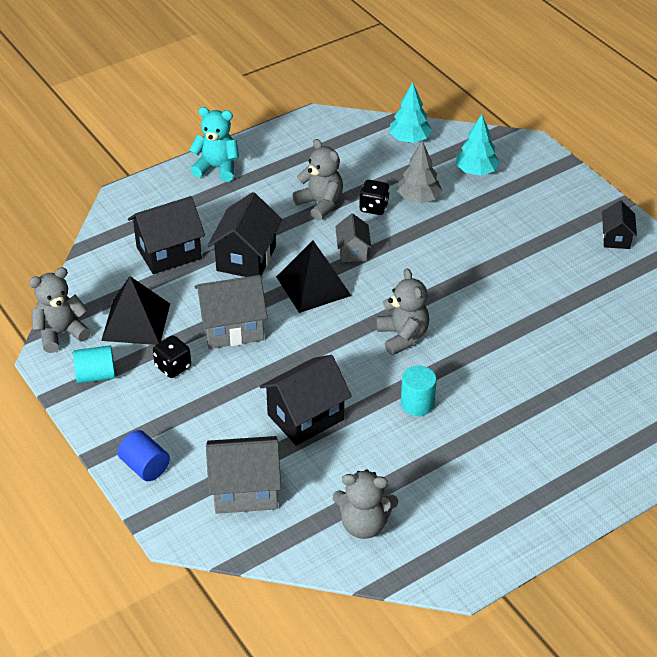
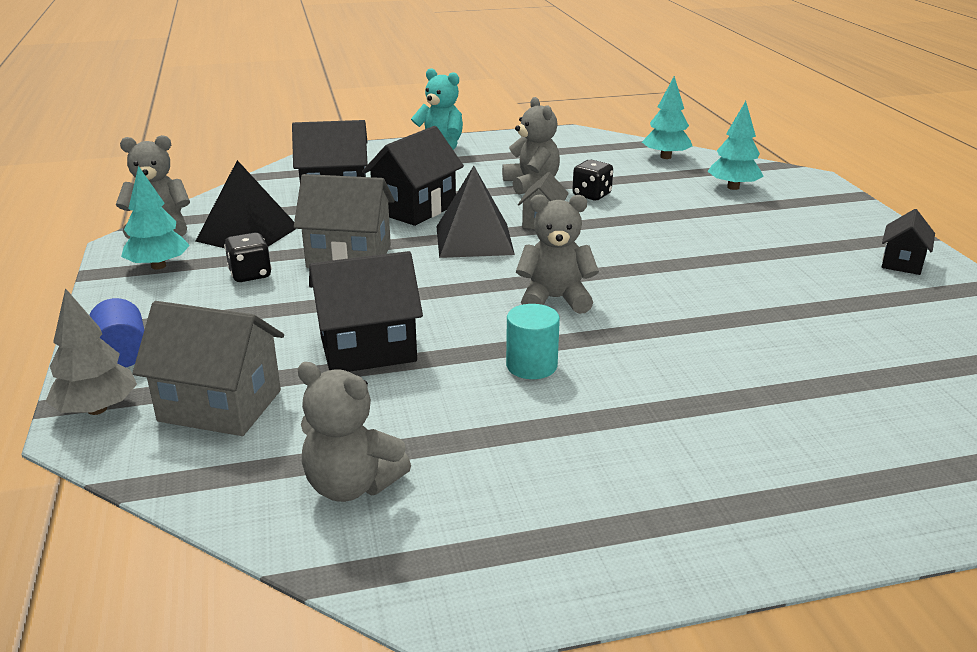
camera: 20 degrees right, 15 degrees down
(96, 375) = (158, 266): turquoise cylinder -> turquoise tree
(402, 336) = (555, 299): grey teddy bear -> grey teddy bear turned 90 degrees counterclockwise
(418, 198) = (650, 196): grey tree -> grey tree (97, 409)

